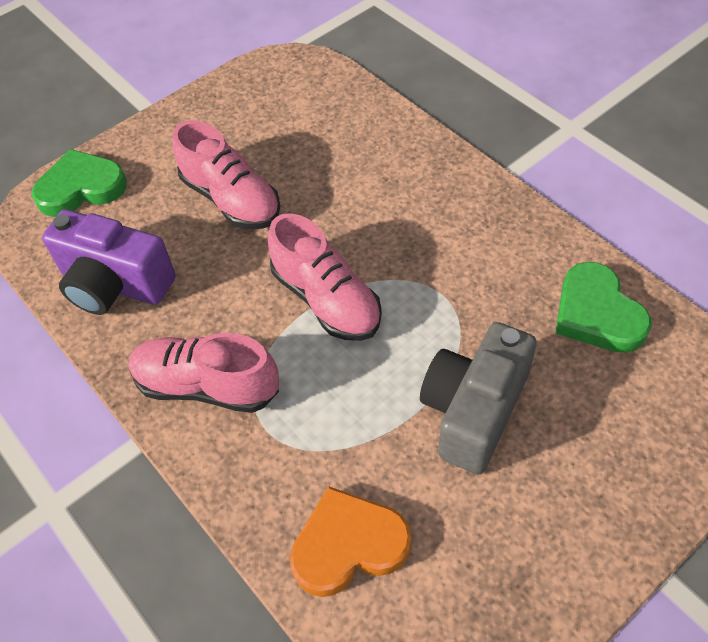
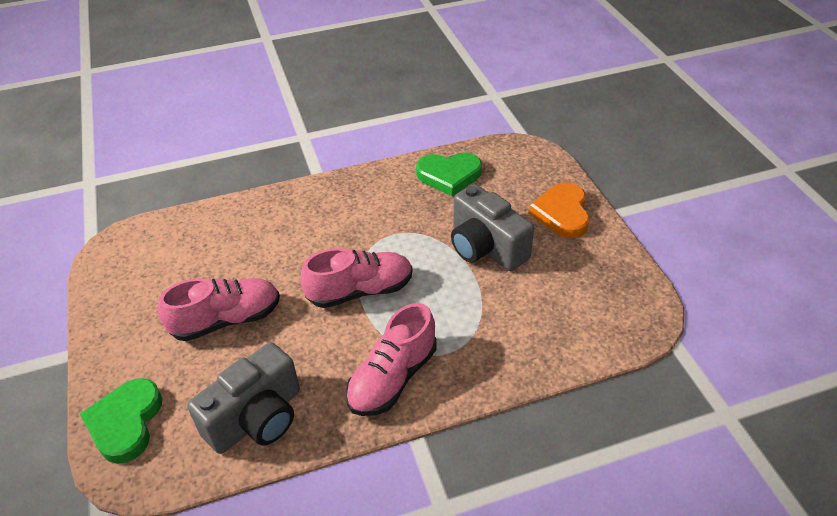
camera: 70 degrees left, 10 degrees down
(114, 284) = (256, 418): purple camera -> grey camera
(348, 545) = (549, 332): orange heart -> orange heart (562, 213)

